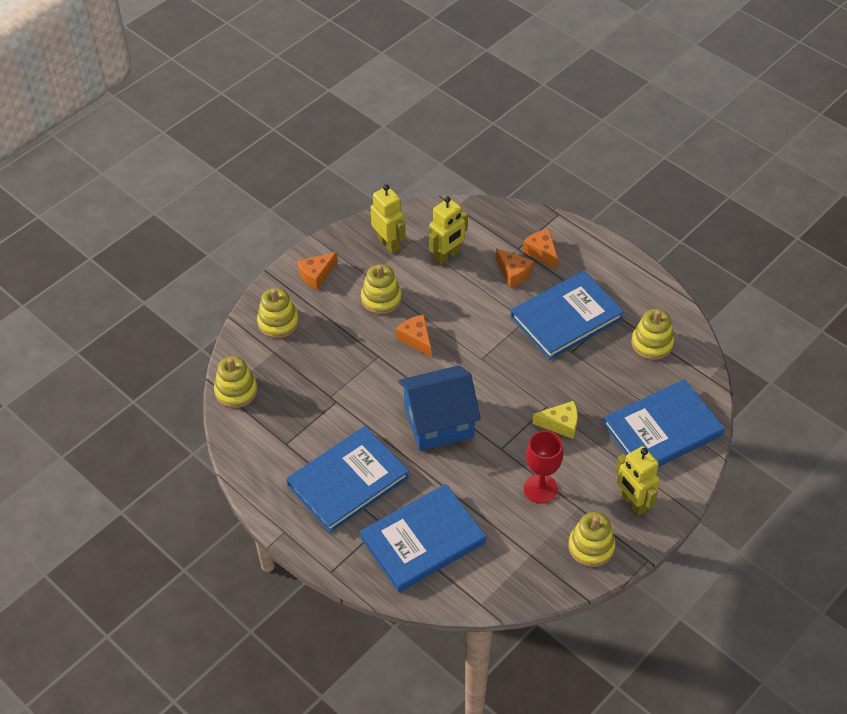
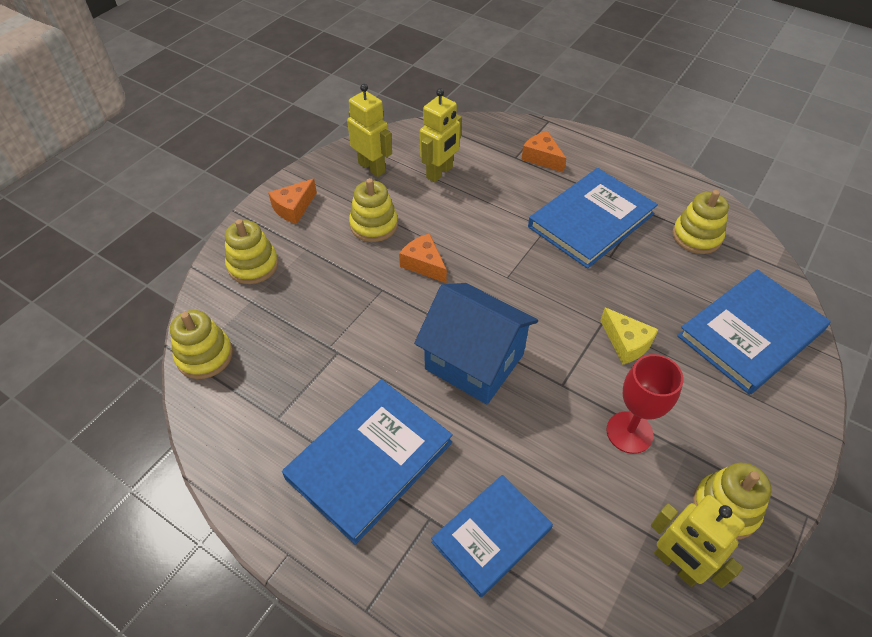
camera: 10 degrees left, 0 degrees up
(423, 540) = (491, 535): blue book -> blue book, size x0.67
(439, 422) = (474, 361): blue house -> blue house turned 60 degrees clockwise
(513, 273) = (518, 181): orange cheese -> none
(560, 424) = (626, 343): yellow cheese -> yellow cheese turned 60 degrees clockwise
(633, 503) = (754, 434): yellow robot -> yellow robot (676, 564)

